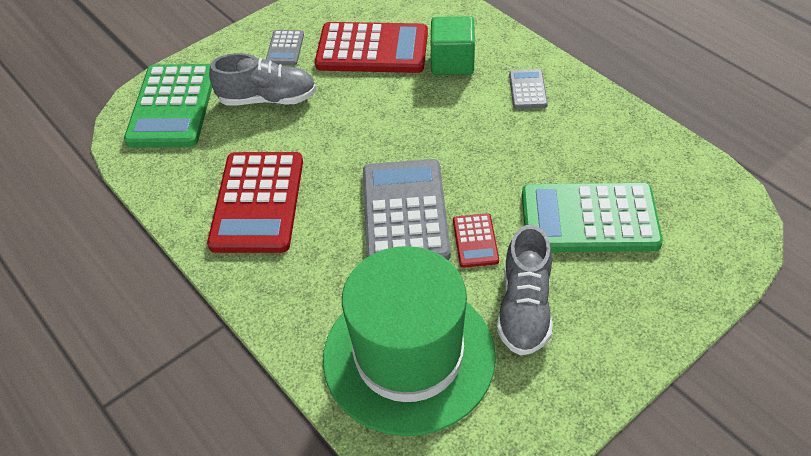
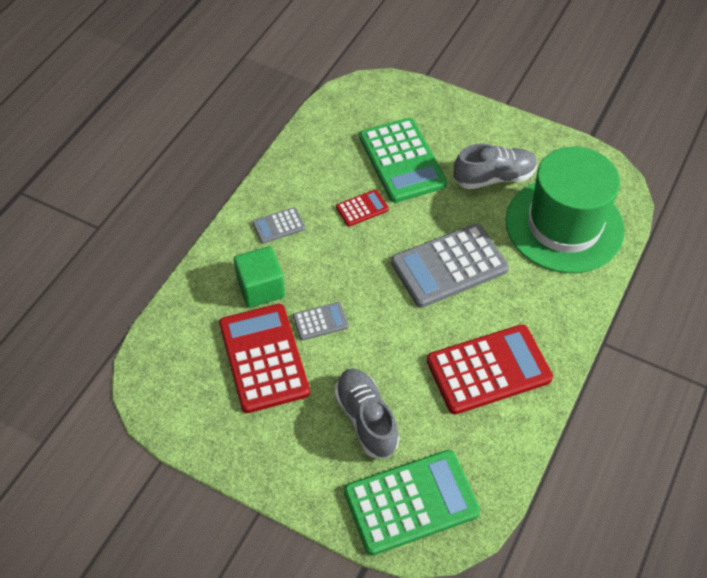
camera: 115 degrees left, 5 degrees up
(285, 48) = (288, 437): grey calculator -> grey calculator (320, 321)
(475, 241) = (453, 217): red calculator -> red calculator (362, 208)

